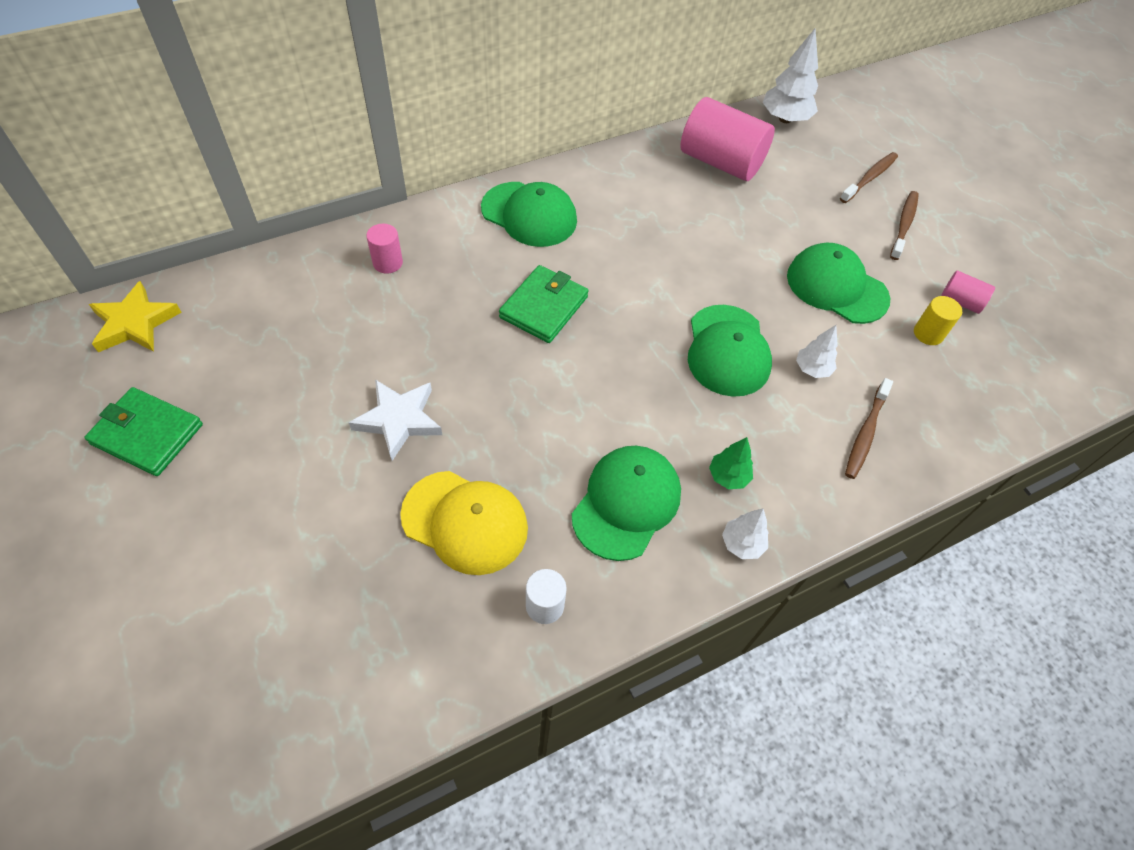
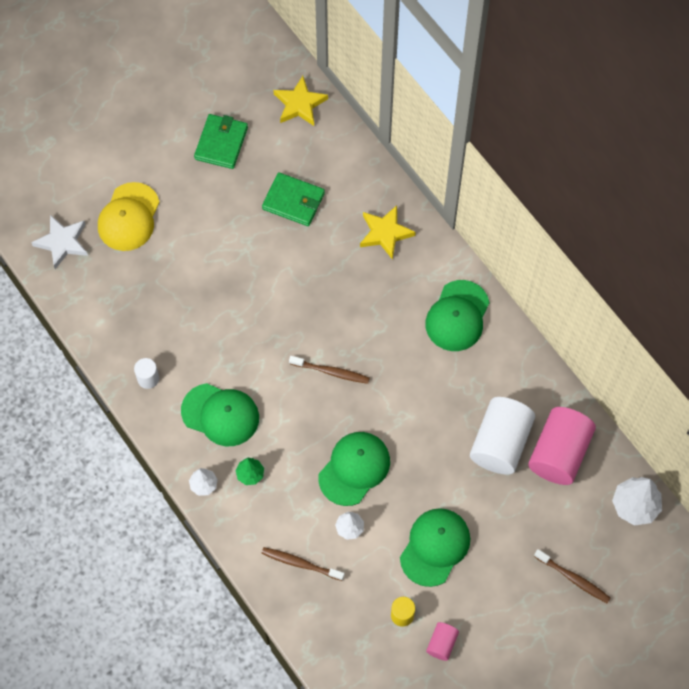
camera: 85 degrees right, 10 degrees up
(387, 263) = (385, 233): pink cylinder -> yellow star
(399, 420) = (256, 273): white star -> white star (62, 242)
(465, 522) = (193, 326): yellow cap -> yellow cap (129, 217)
(544, 307) = (367, 342): green wallet -> green wallet (293, 201)
(704, 206) = (500, 443): none -> white cylinder
(727, 350) = (354, 469): green cap -> green cap turned 135 degrees clockwise
(904, 225) = (520, 604): brown toothbrush -> brown toothbrush (331, 372)

